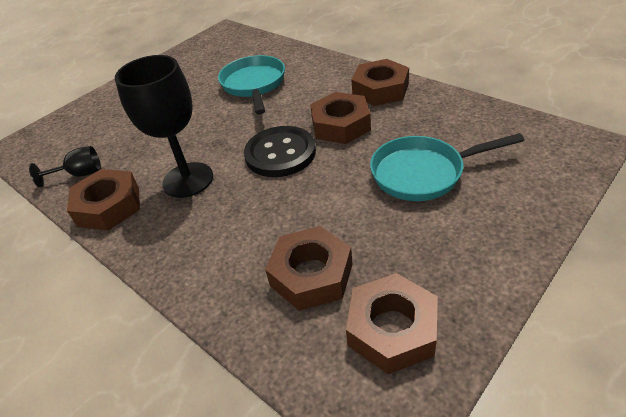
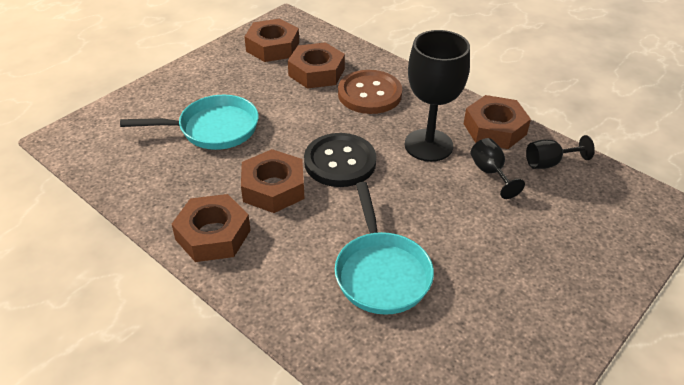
camera: 175 degrees right, 0 degrees up
(140, 159) = (490, 173): none -> black goblet
(239, 241) = (369, 94): none -> brown button

